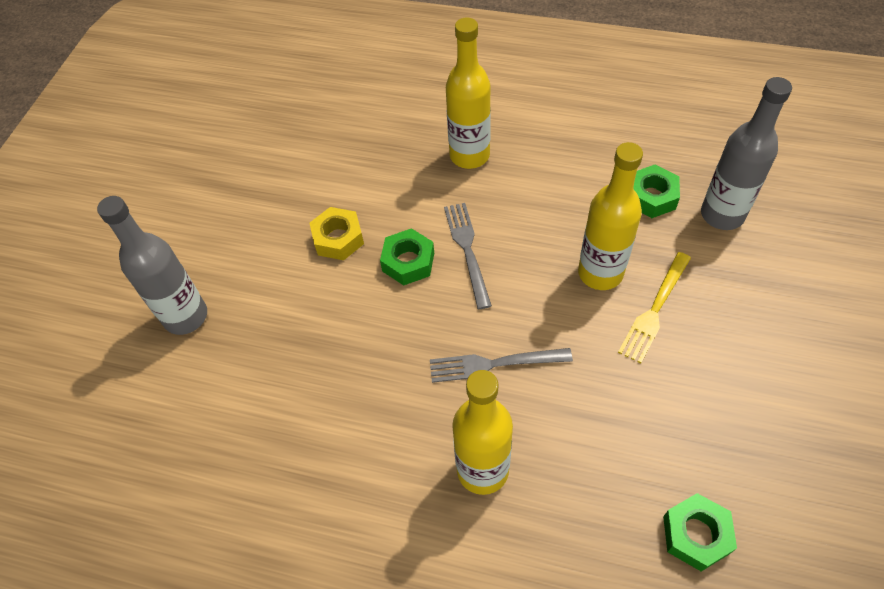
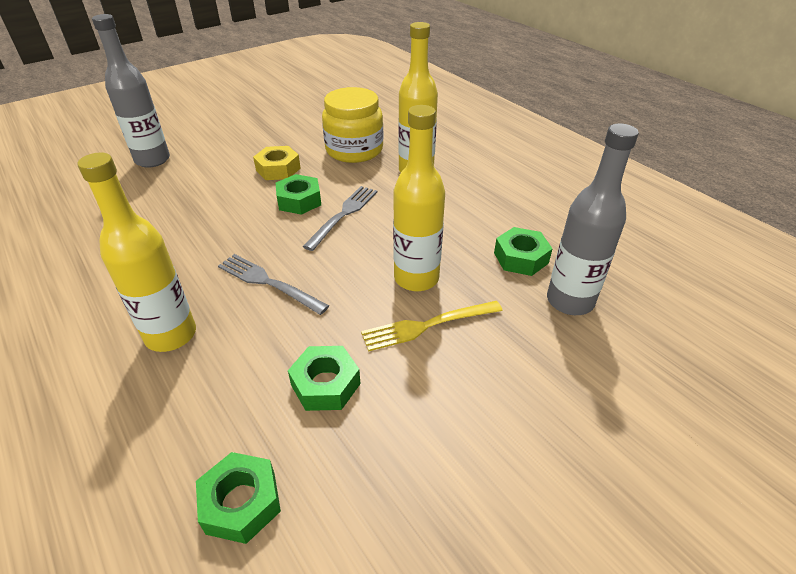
camera: 35 degrees right, 15 degrees down
(382, 166) = (354, 150): none -> yellow jar
(644, 412) = (325, 384): none -> green nut

